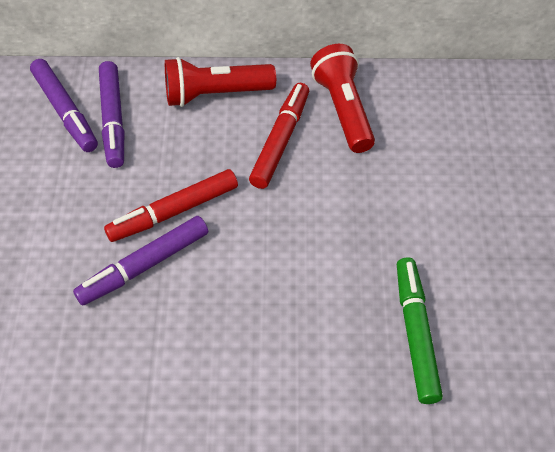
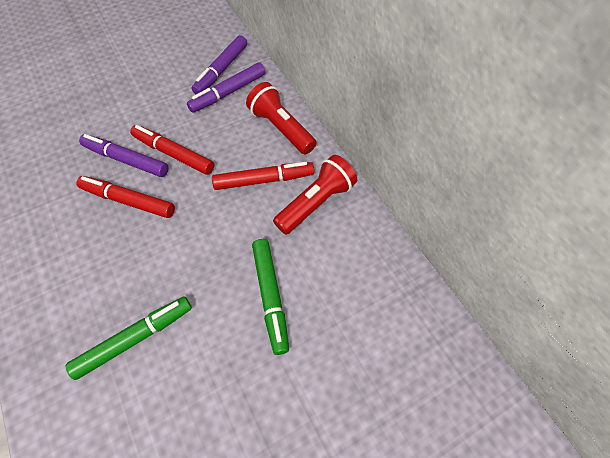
camera: 60 degrees right, 5 degrees up
(215, 283) = (128, 200): none -> red marker
(433, 194) = (270, 296): none -> green marker

